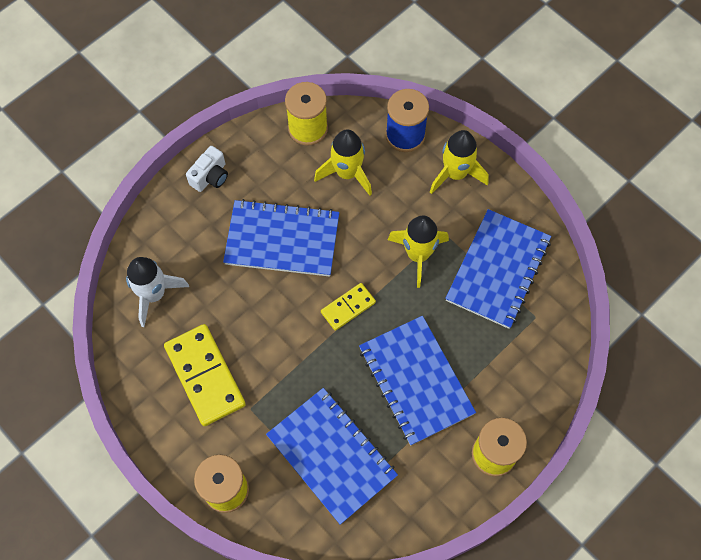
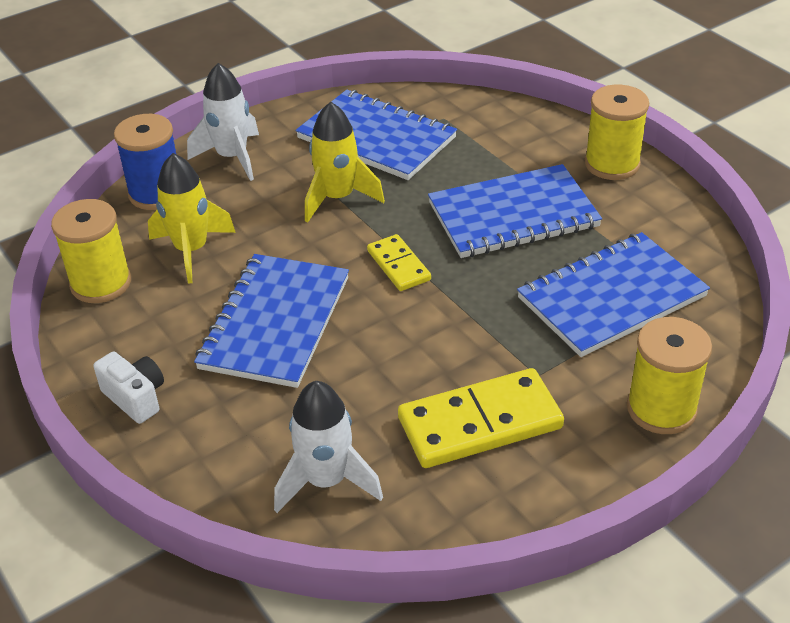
camera: 80 degrees left, 25 degrees down
(455, 173) = (232, 157): yellow rocket -> white rocket

